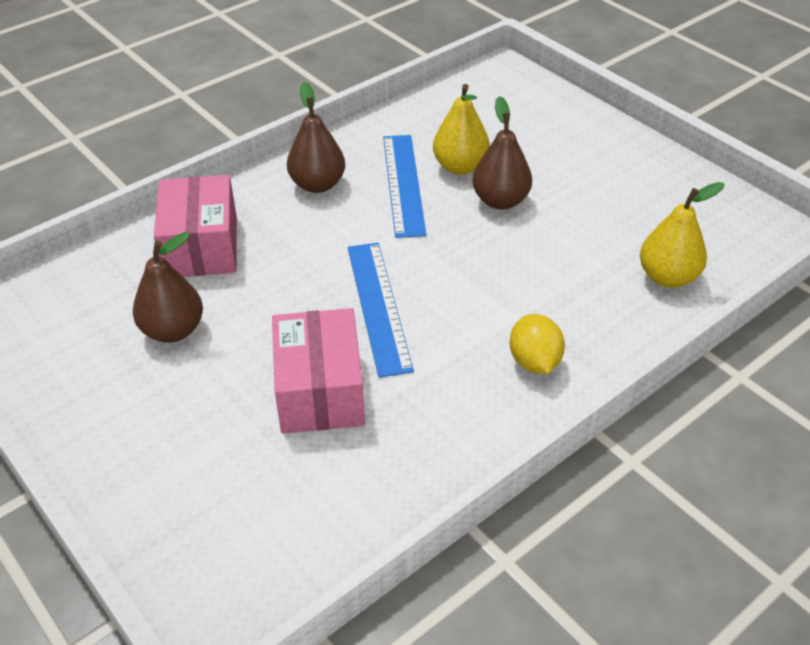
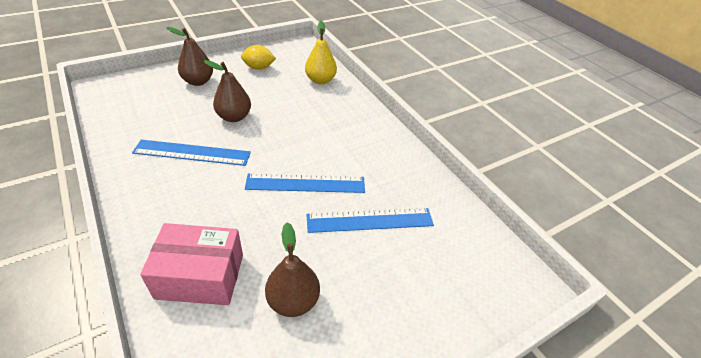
camera: 85 degrees left, 0 degrees up
(317, 184) = (164, 196): brown pear -> brown pear (198, 81)
(320, 390) = (370, 220): pink box -> blue ruler
(460, 167) = (191, 125): yellow pear -> none
(534, 362) = (365, 133): yellow lemon -> yellow lemon (259, 68)

